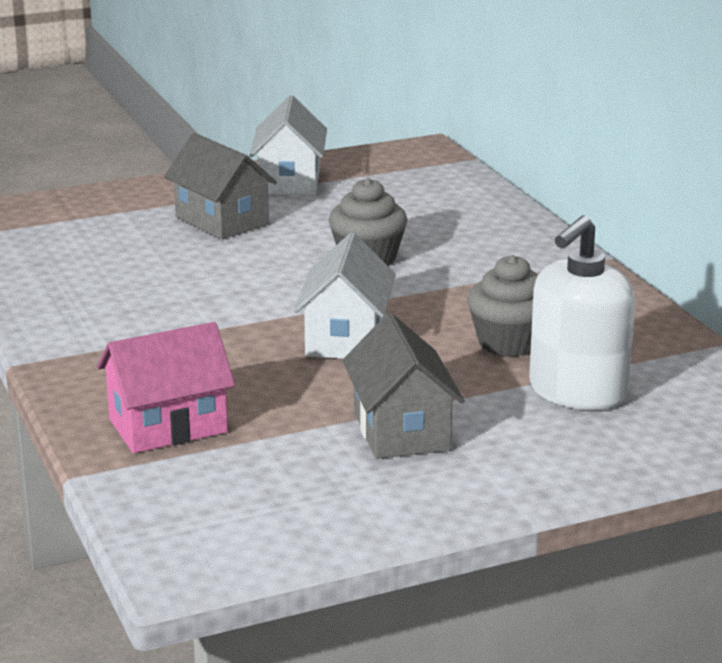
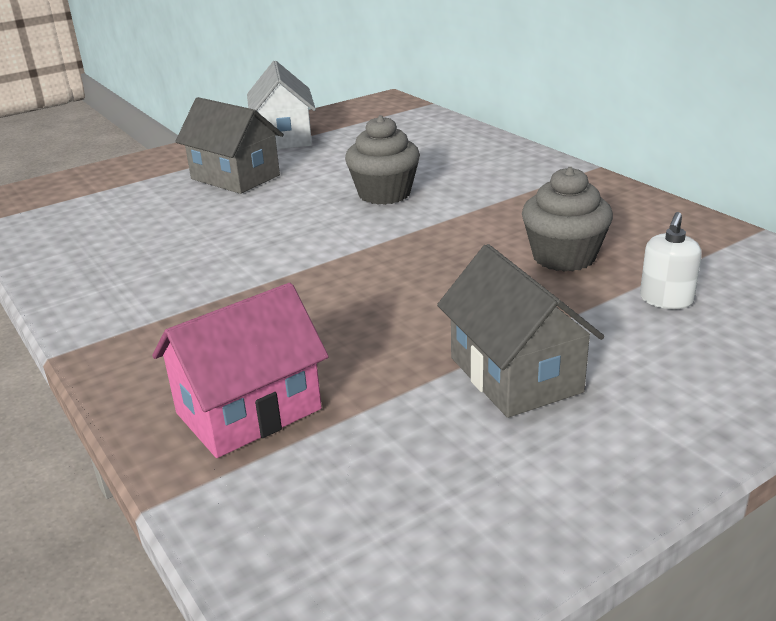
camera: 10 degrees left, 5 degrees up
(346, 338) = (402, 275): white house -> none
(577, 391) = (666, 299): white soap dispenser -> white soap dispenser, size x0.48

